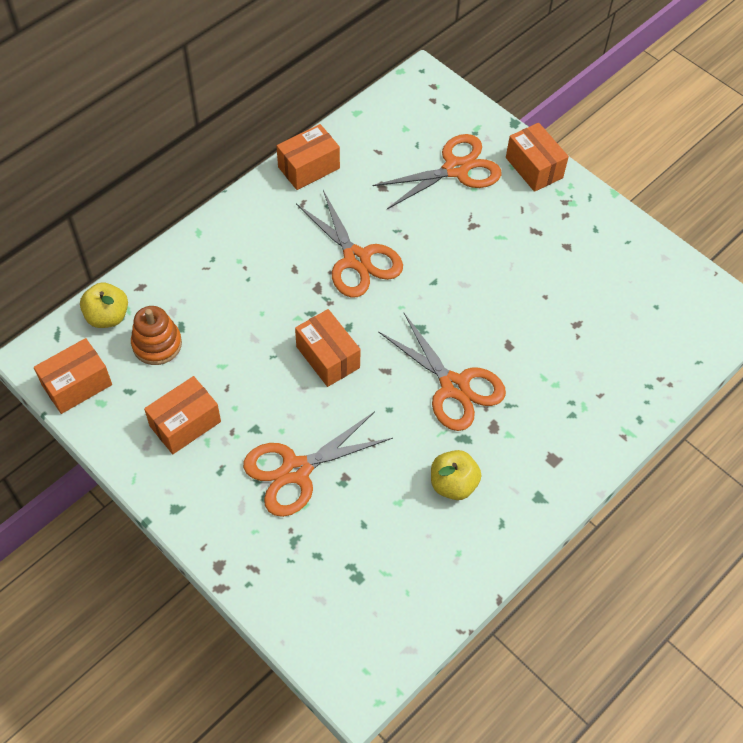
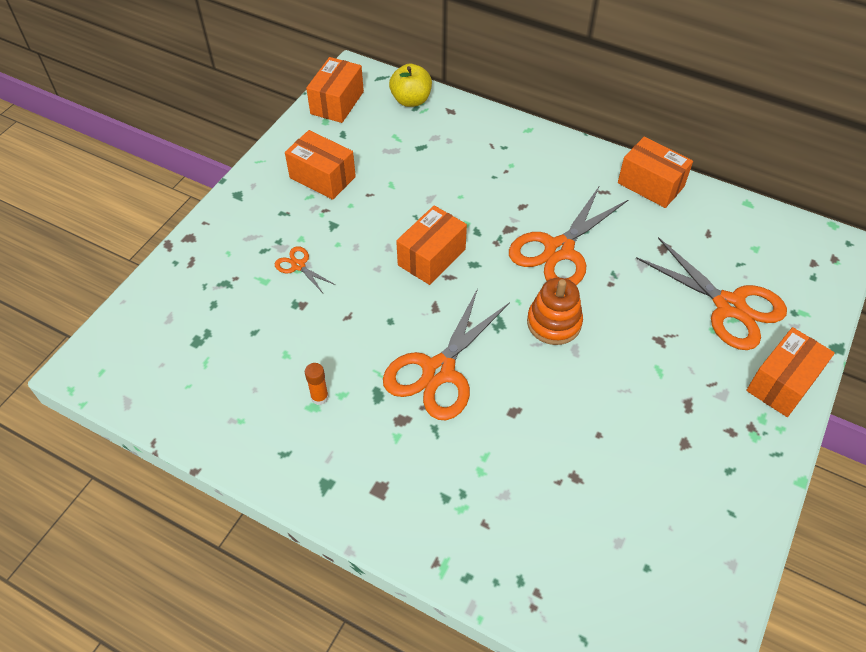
camera: 75 degrees right, 5 degrees down
(77, 385) = (337, 103): orange box -> orange box turned 75 degrees clockwise
(157, 344) = (396, 137): orange stacking toy -> orange stacking toy (554, 323)
(296, 470) = (298, 265): orange scissors -> orange scissors, size x0.45
(453, 484) = (319, 397): yellow apple -> orange glue stick

